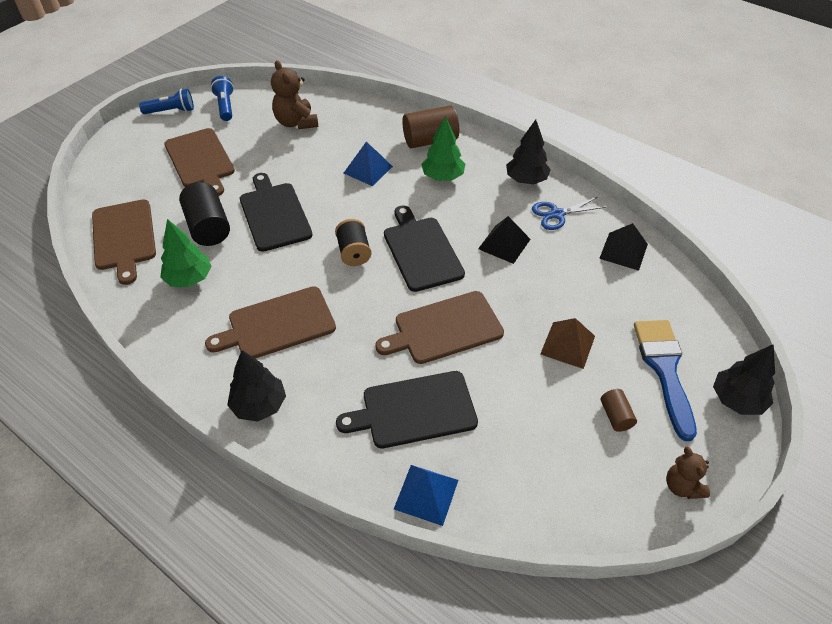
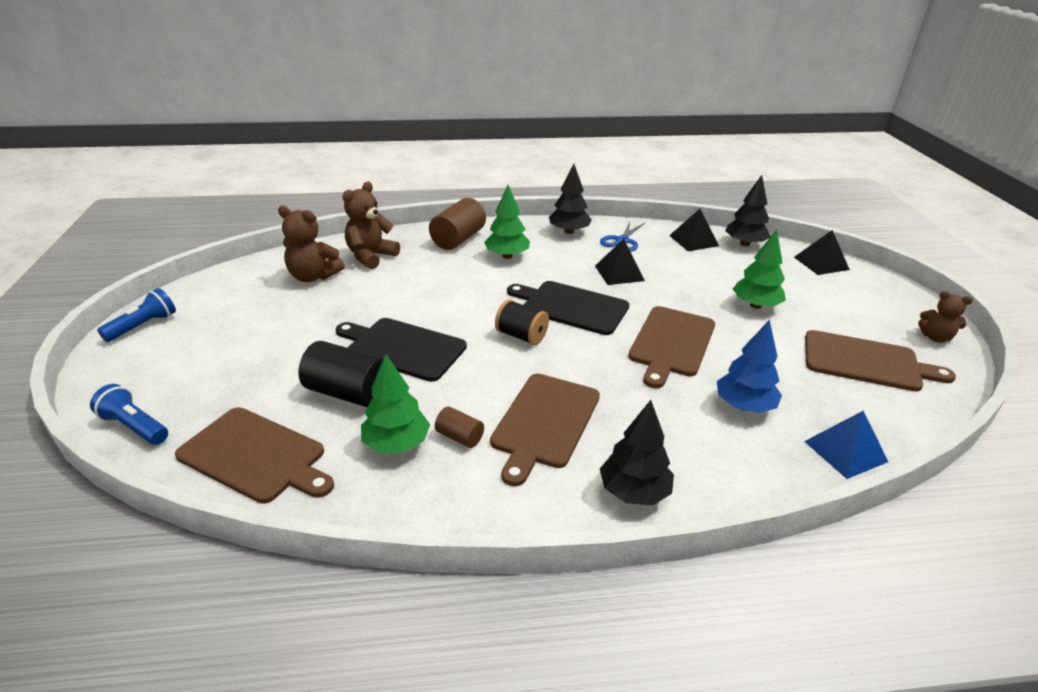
camera: 45 degrees left, 15 degrees down
(200, 160) = (249, 347): brown cutting board -> brown cutting board (866, 362)
(225, 106) = (210, 296): blue flashlight -> blue flashlight (135, 427)
(351, 124) = (371, 256): none -> brown teddy bear
(368, 169) = (437, 278): blue pyramid -> none
(414, 410) = (744, 406): black cutting board -> blue tree
(568, 345) = (755, 305): brown pyramid -> green tree
(615, 416) = (846, 326): brown cylinder -> brown cylinder (460, 437)
(664, 369) = (821, 286): blue brush -> none
(711, 348) = (821, 263): none -> black pyramid
(737, 400) = (876, 280): black tree -> black tree (744, 244)

